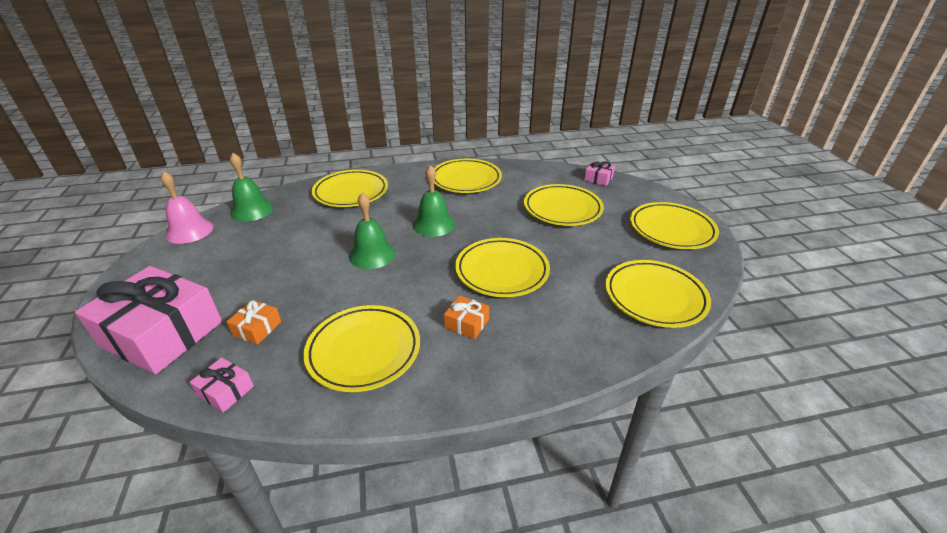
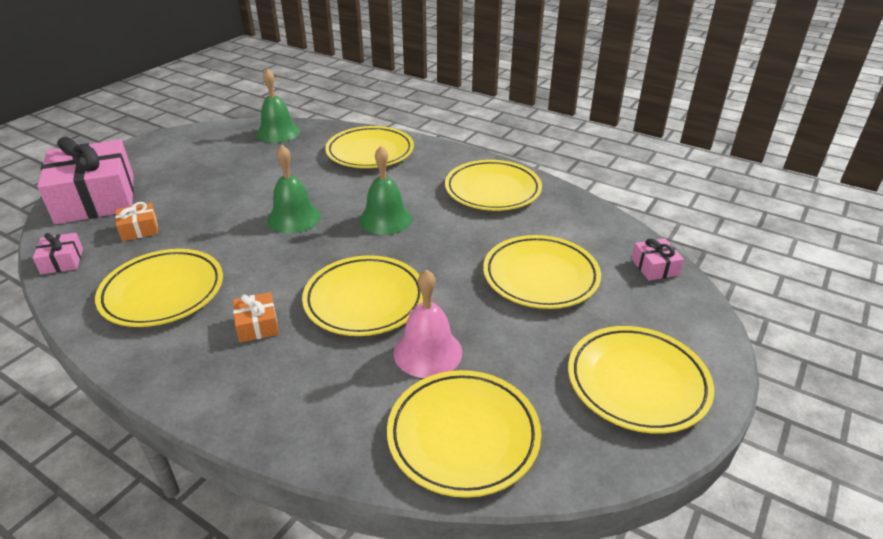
camera: 45 degrees right, 0 degrees up
(189, 231) = (218, 130): pink bell -> pink bell (428, 352)

